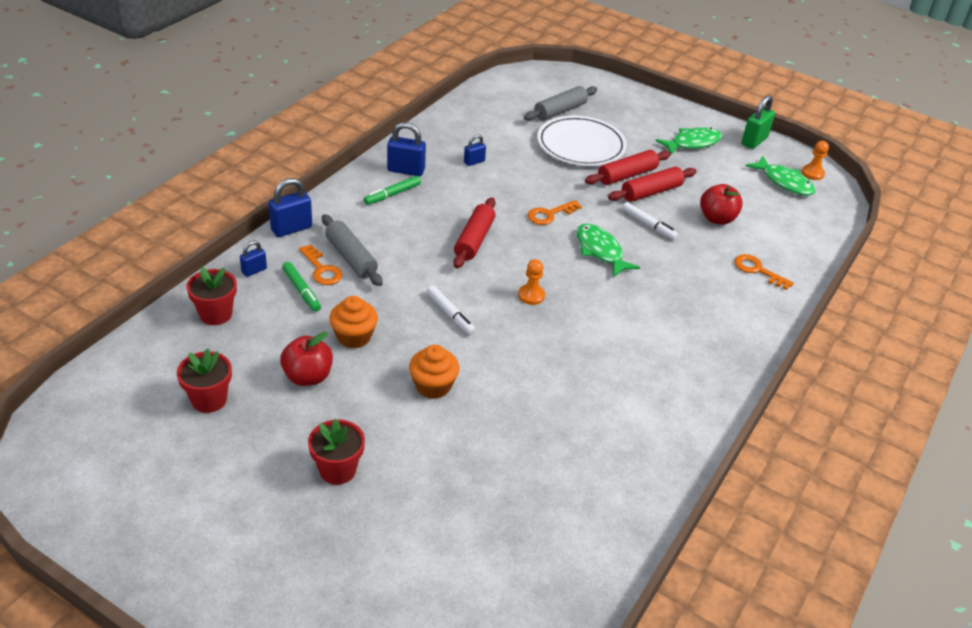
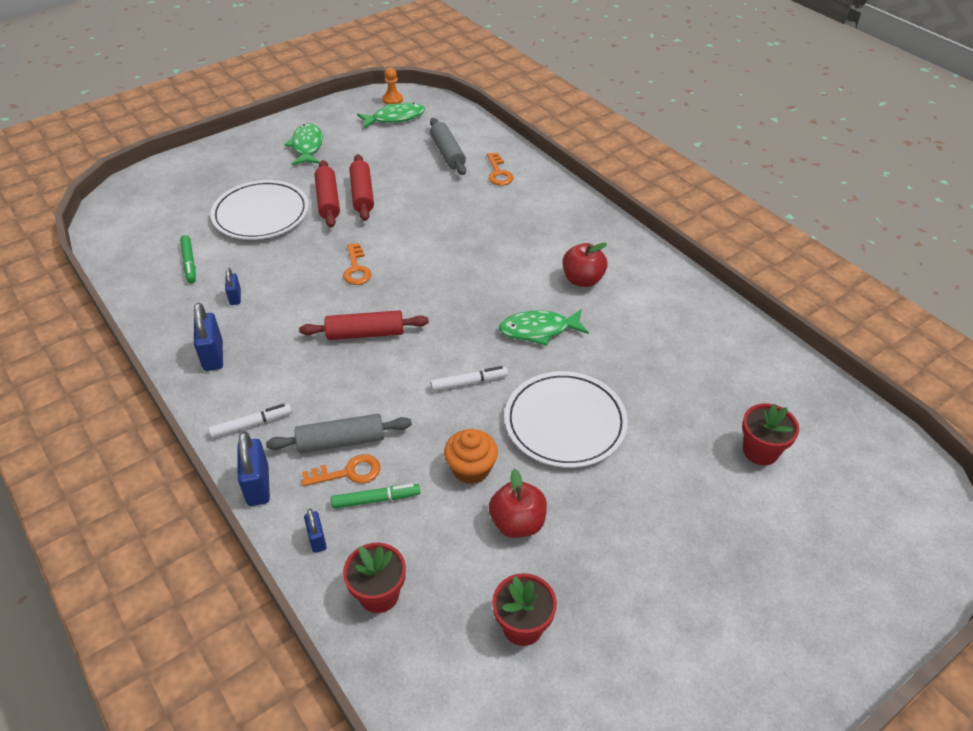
camera: 65 degrees left, 5 degrees up
(337, 470) = (656, 526): red flower pot -> red flower pot (760, 451)
(392, 194) = (250, 378): green marker -> green marker (189, 263)
(406, 170) = (213, 356): blue padlock -> blue padlock turned 45 degrees counterclockwise
(433, 386) = (565, 422): orange cupcake -> white plate
(474, 240) = (365, 333): red rolling pin -> red rolling pin turned 45 degrees counterclockwise
(531, 295) = (468, 317): orange pawn -> none
(560, 111) = (193, 210): grey rolling pin -> grey rolling pin (447, 153)
(600, 251) = (428, 253): green fish -> green fish (539, 330)
(648, 225) = (408, 212): white marker -> white marker (251, 424)
(717, 219) = (421, 170): red apple -> red apple (582, 280)
(754, 141) = (328, 112): green padlock -> none
(757, 270) = (498, 173): orange key -> orange key turned 75 degrees counterclockwise

